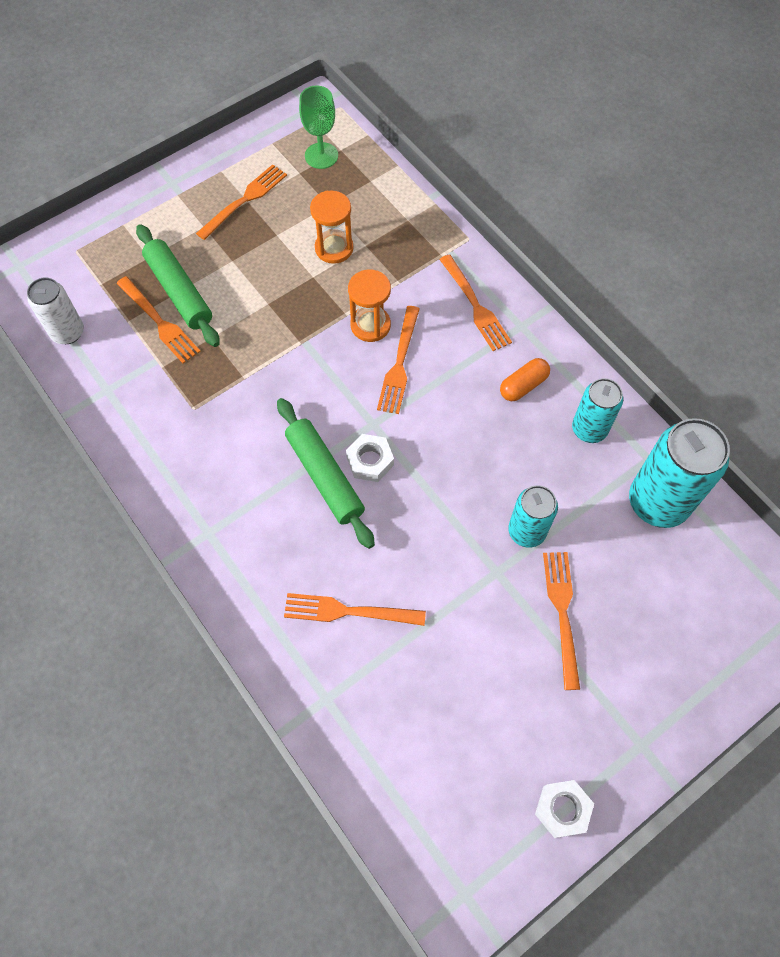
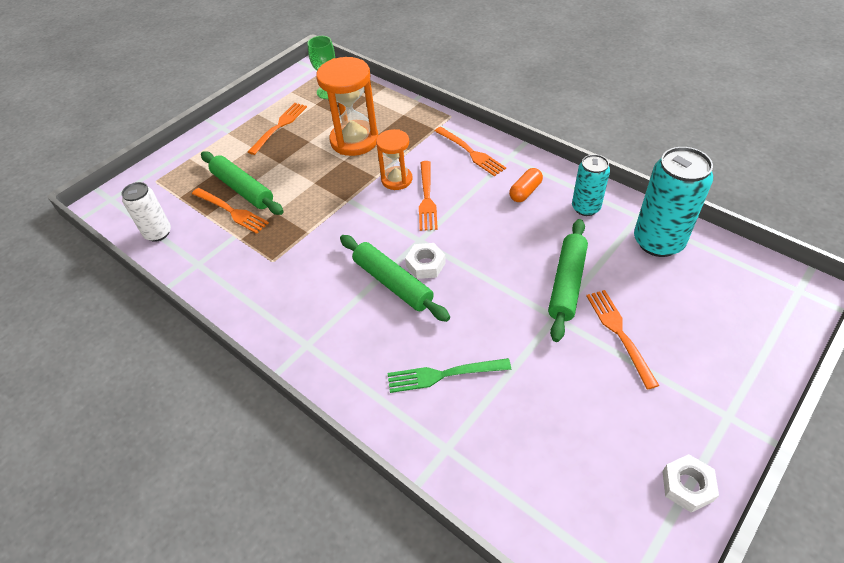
camera: 10 degrees left, 15 degrees down
(334, 248) = (354, 140): orange hourglass -> orange hourglass, size x1.66
(348, 611) = (444, 375): orange fork -> green fork
(526, 531) = (567, 284): turquoise can -> green rolling pin

